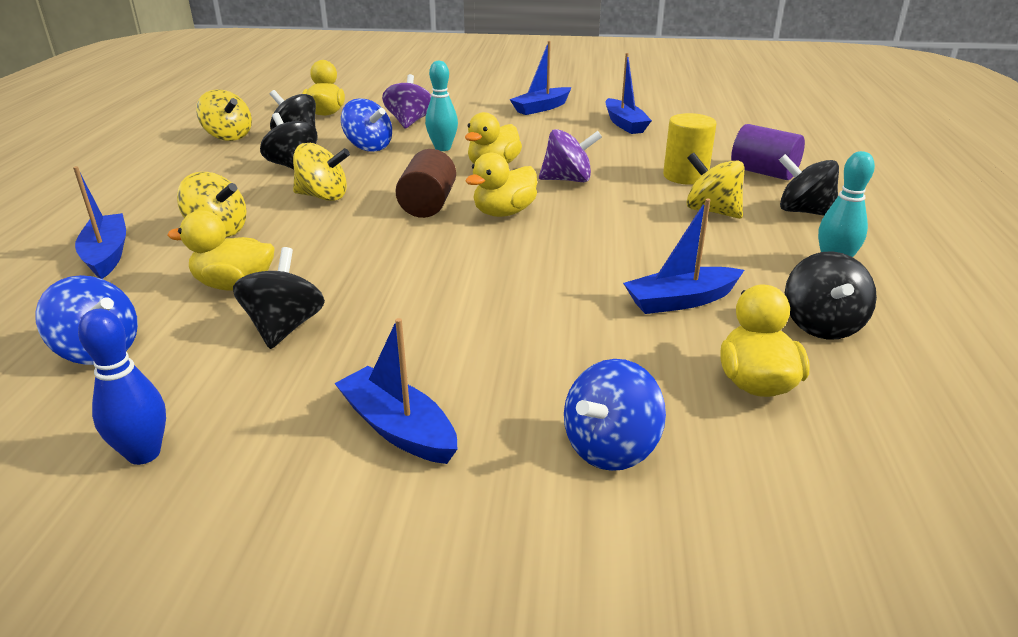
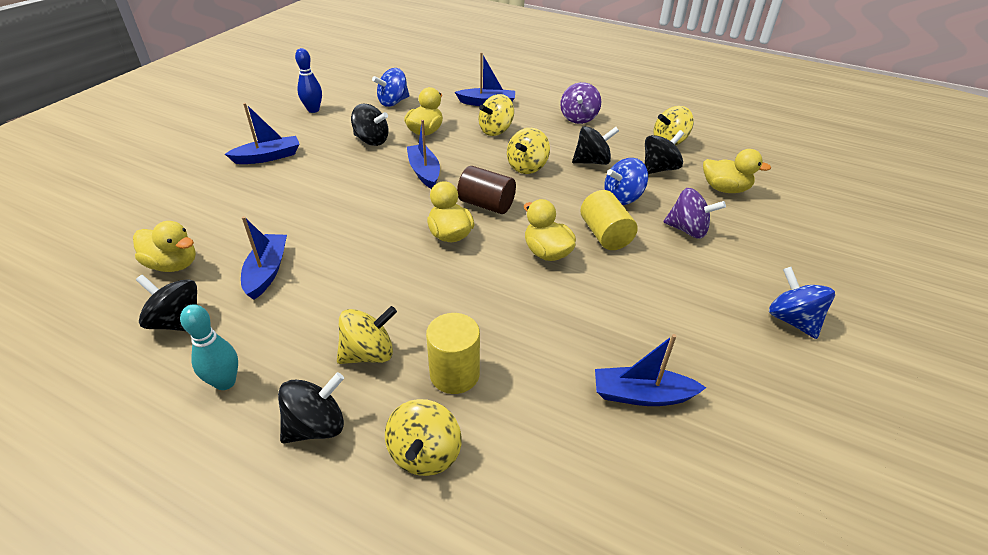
camera: 110 degrees right, 10 degrees up
(442, 148) = (605, 235): turquoise bowling pin -> yellow cylinder
(541, 108) = (724, 338): blue boat -> blue boat (424, 172)
(568, 180) = (492, 287): purple spinning top -> purple spinning top (578, 118)
(610, 447) = (194, 203): blue spinning top -> blue spinning top (792, 320)
(763, 172) = (425, 454): purple cylinder -> yellow spinning top

